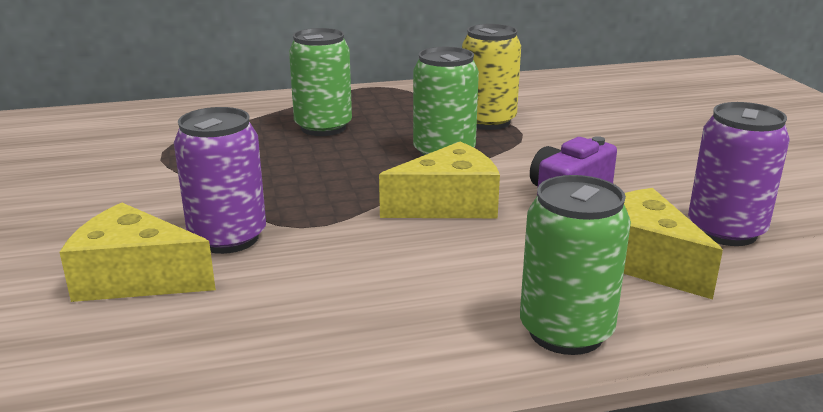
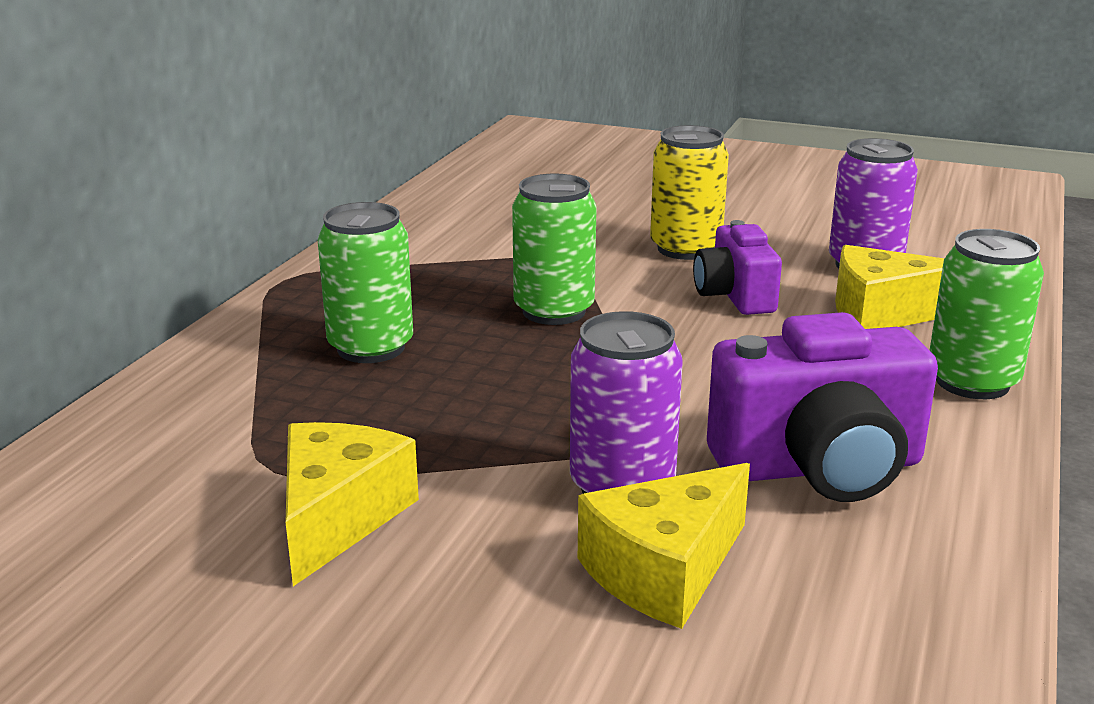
camera: 55 degrees left, 0 degrees up
(325, 297) = (819, 467): none -> purple camera
(449, 204) = (683, 349): yellow cheese -> yellow cheese (338, 517)
(488, 121) = (500, 264): yellow can -> yellow can (685, 249)

